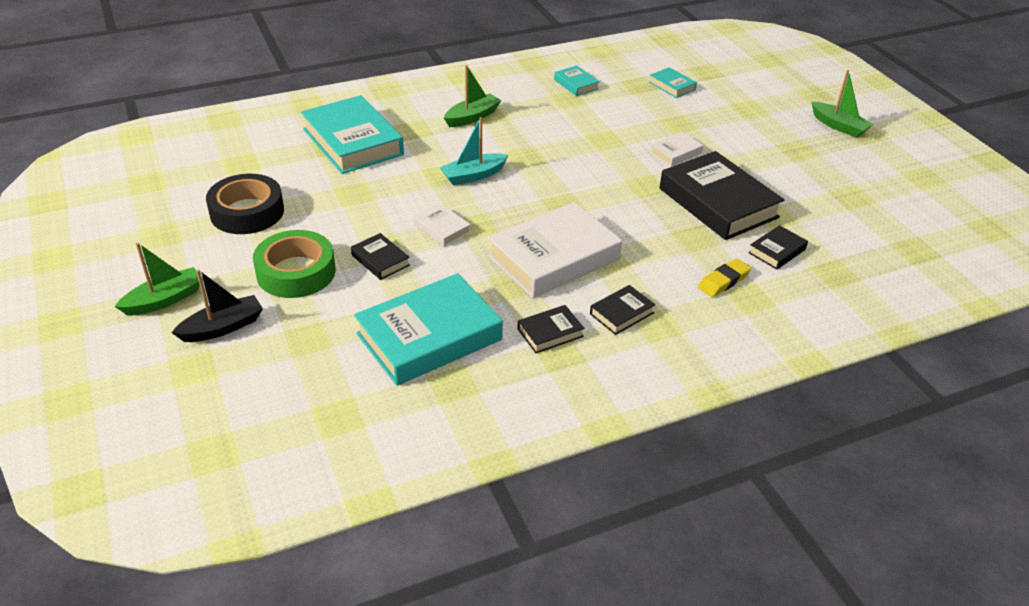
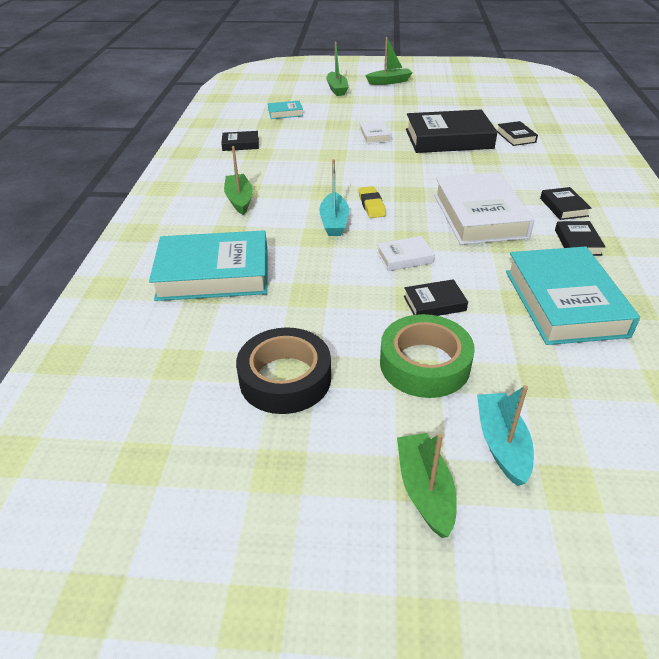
camera: 60 degrees left, 0 degrees up
(222, 327) = (502, 444): black boat -> turquoise boat
(576, 84) = (240, 144): turquoise book -> black book
(723, 281) = (541, 162): yellow eraser -> yellow eraser (371, 205)
(771, 98) = (337, 89): none -> green boat

